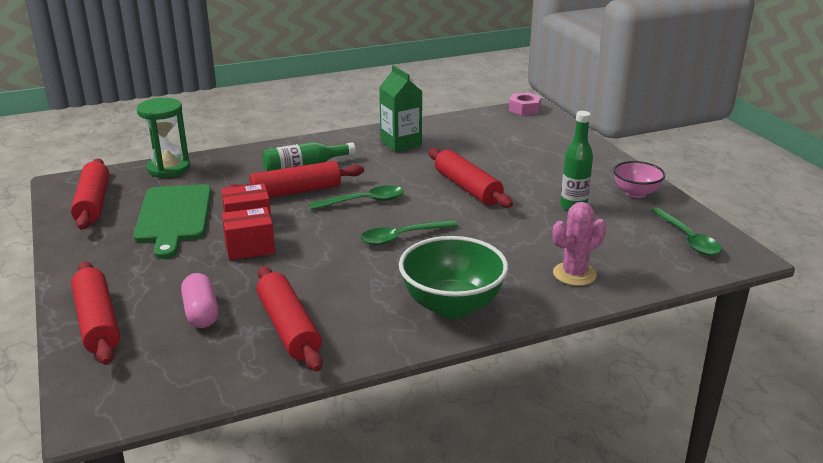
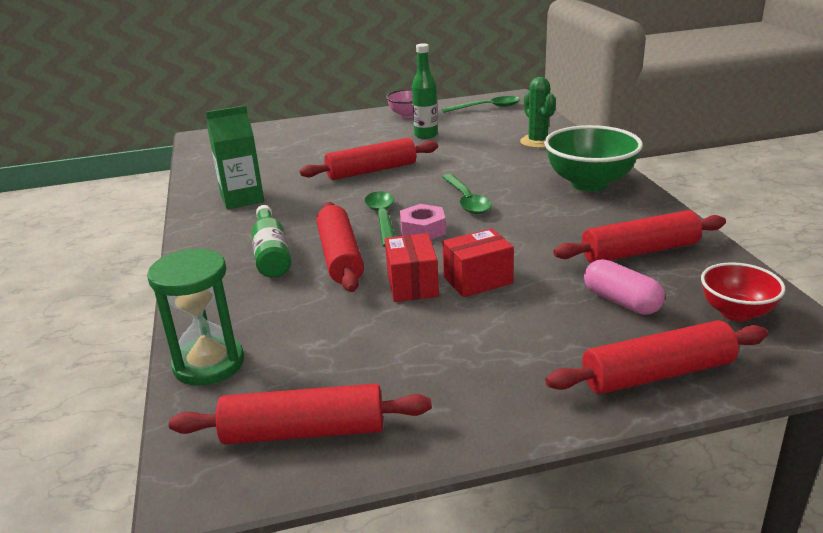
camera: 80 degrees left, 0 degrees up
(168, 371) = (736, 312): none -> red bowl
(173, 216) = (379, 343): green cutting board -> none
(201, 312) = (621, 301): pink capsule -> pink capsule turned 60 degrees clockwise
(250, 248) = (477, 280): red box -> red box turned 75 degrees clockwise
(524, 109) = (200, 140): pink nut -> pink nut (422, 230)
(574, 274) = (537, 142): pink cactus -> green cactus

